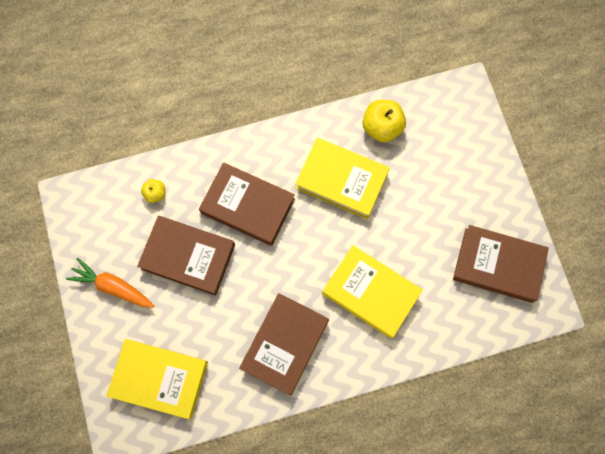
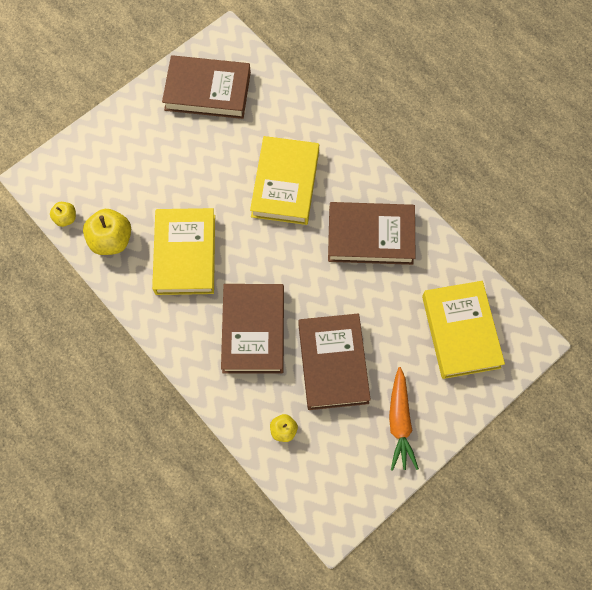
camera: 115 degrees left, 5 degrees down
(418, 100) = (66, 218): none -> yellow apple
(498, 265) = (207, 91): brown book -> brown book turned 75 degrees counterclockwise

